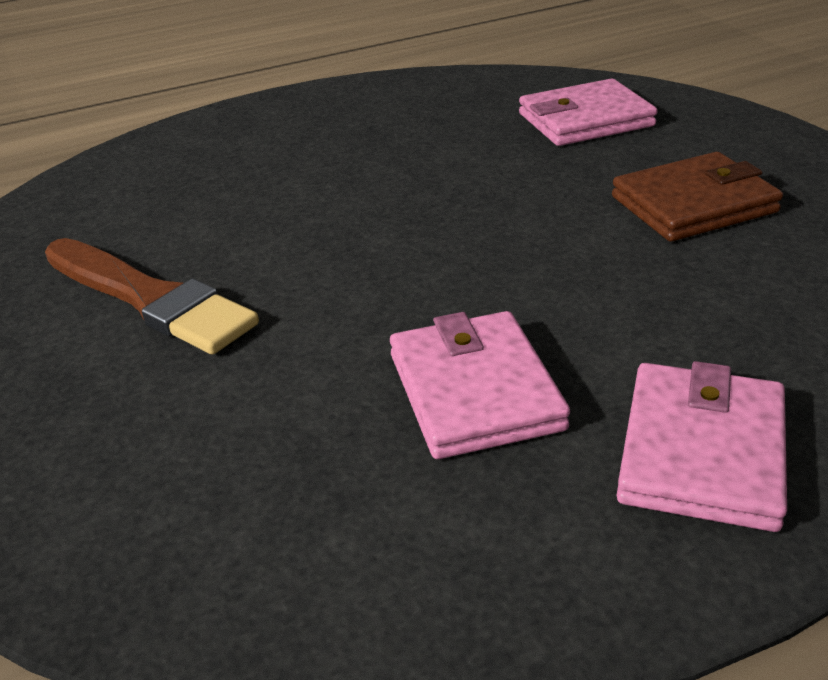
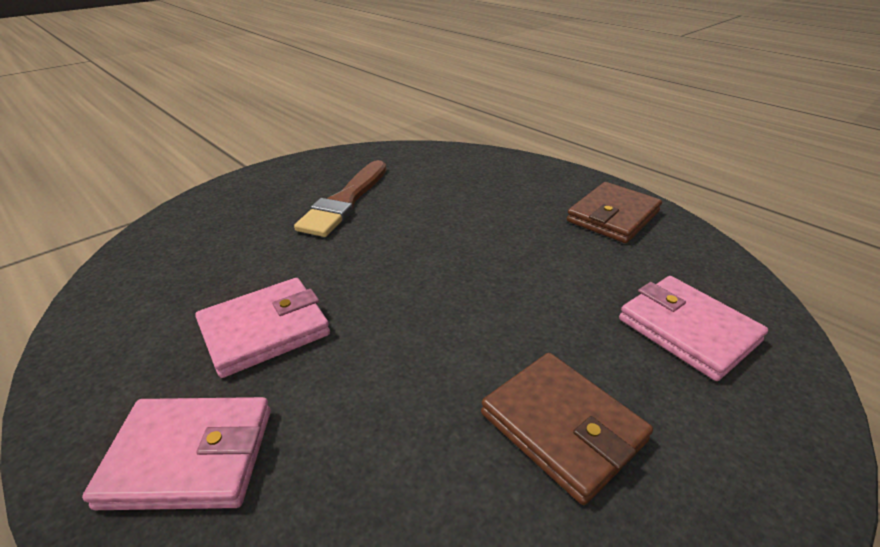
camera: 70 degrees right, 0 degrees up
(370, 108) = (613, 216): none -> brown wallet

